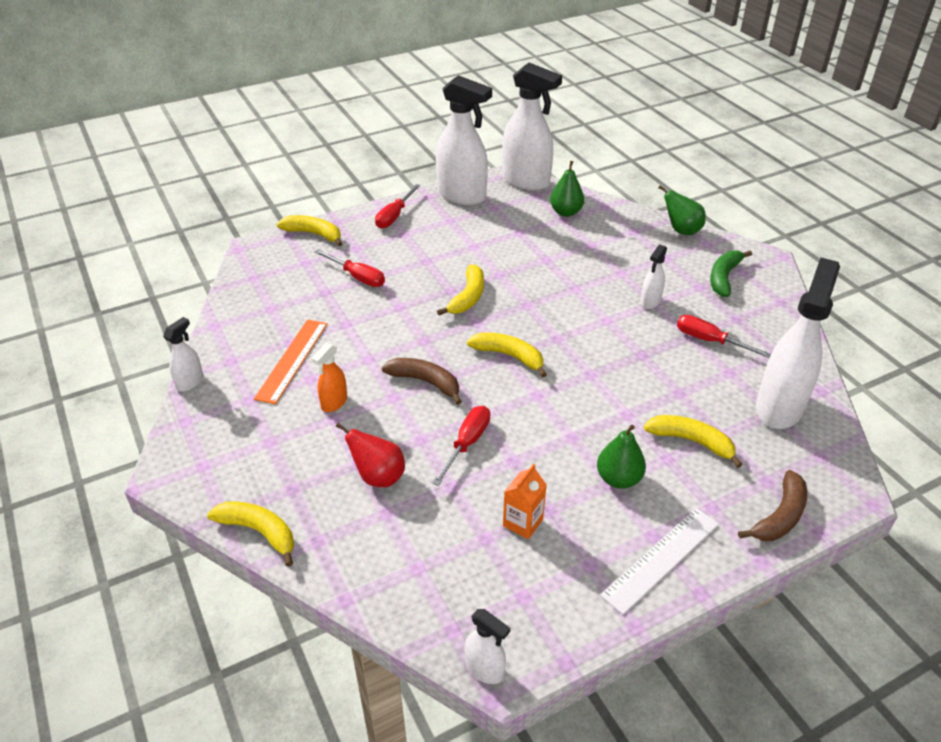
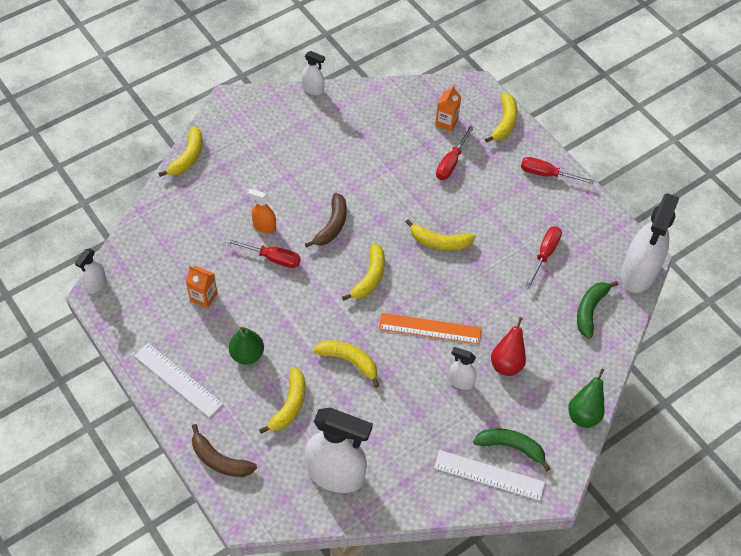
camera: 80 degrees right, 15 degrees up
(292, 360) = (344, 141): orange ruler -> orange ruler (430, 328)
(296, 274) = (446, 122): none -> orange carton
(334, 402) = (303, 174): orange spray bottle -> orange spray bottle (264, 226)
(378, 476) = (237, 210): red pear -> red pear (507, 363)
(462, 195) = (596, 222): white spray bottle -> none
(566, 212) = (590, 310): green pear -> green banana
(627, 383) = (349, 361): none -> yellow banana
(710, 341) = (413, 427): red screwdriver -> red screwdriver (544, 254)
(758, 295) = (489, 475): none -> white ruler

